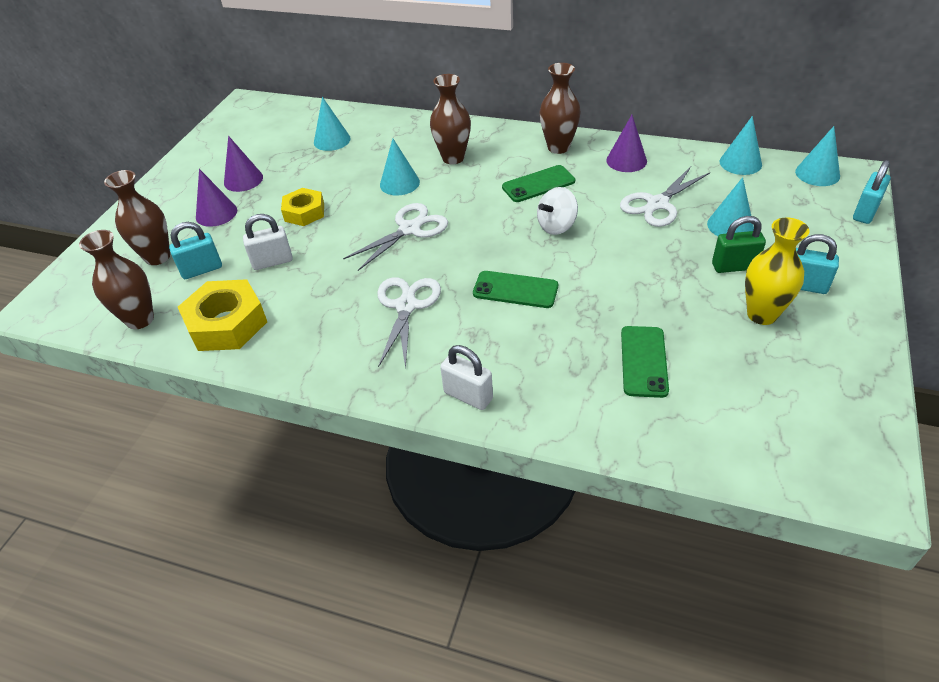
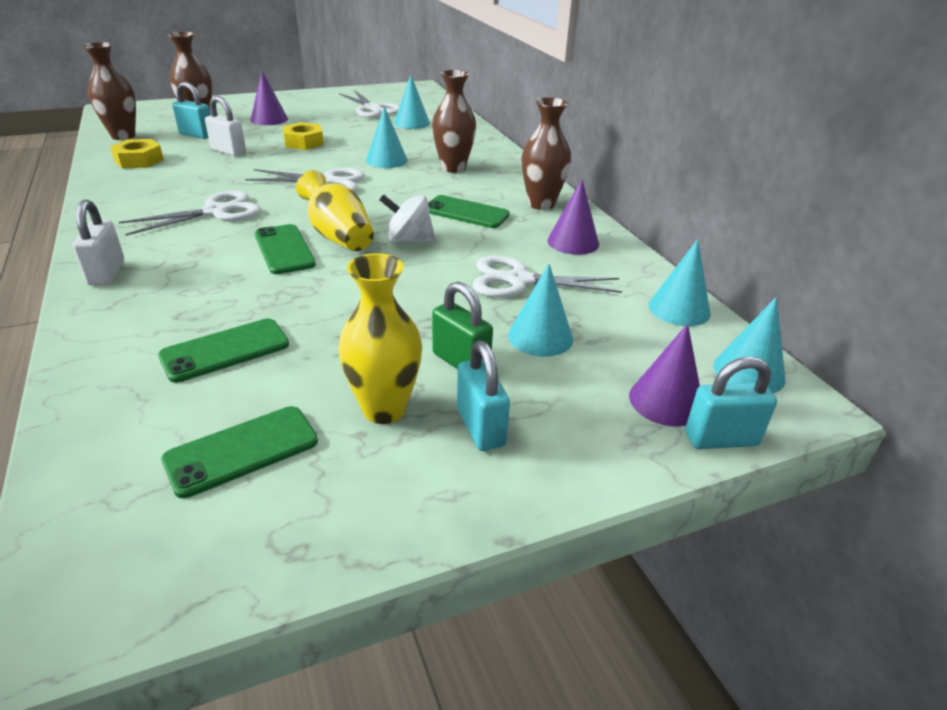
camera: 45 degrees right, 10 degrees down
(227, 323) = (139, 160): yellow nut -> yellow nut, size x0.64
(243, 180) = (320, 114): purple cone -> purple cone (666, 401)
(269, 147) = (373, 109): none -> white scissors
(518, 256) = (338, 236): none -> yellow vase
(765, 385) = (242, 450): none -> green phone

